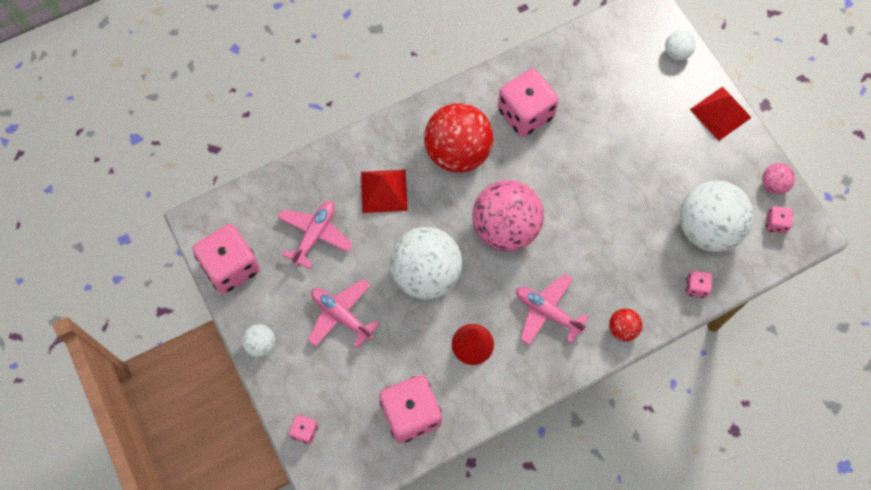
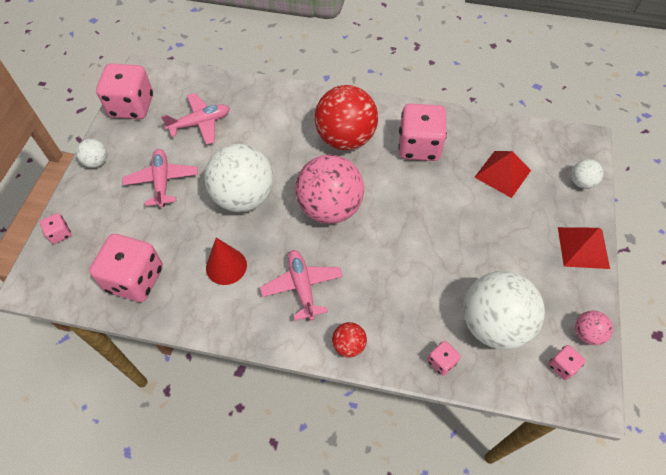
camera: 40 degrees right, 10 degrees down
(384, 191) = (271, 128): red pyramid -> red pyramid (502, 173)

